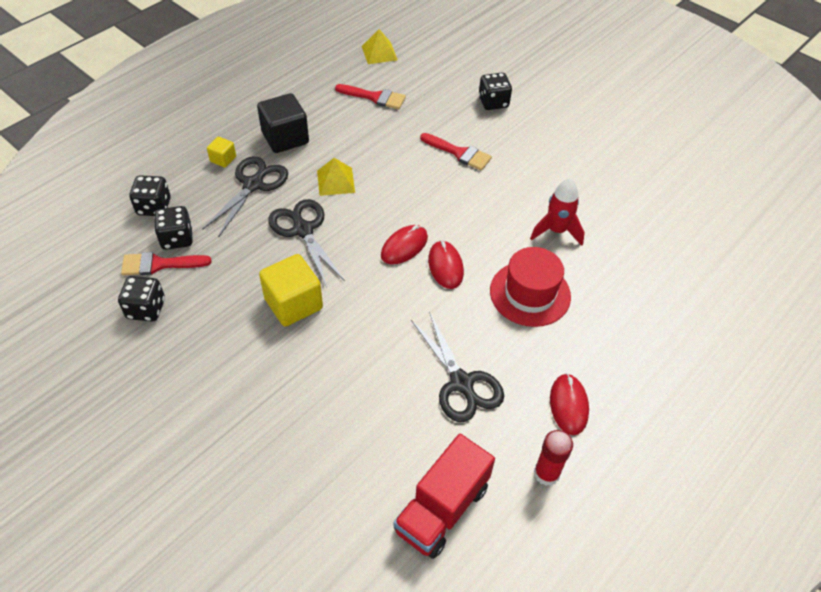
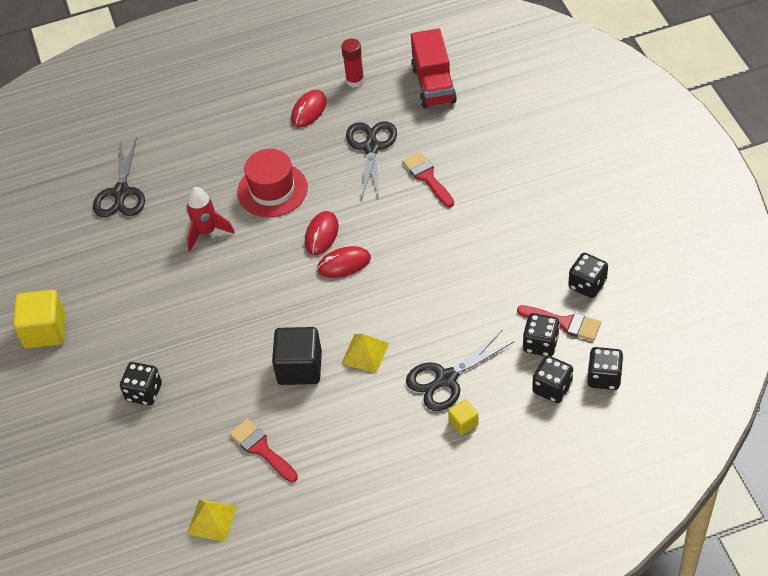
camera: 145 degrees left, 0 degrees up
(107, 230) = (604, 377): none -> black dice
(285, 138) = (387, 427): black cube -> black cube (299, 368)
(293, 304) = (463, 247): yellow cube -> yellow cube (45, 331)
(303, 230) = (422, 312): black scissors -> black scissors (121, 193)
(442, 509) = (433, 85): red truck -> red truck turned 105 degrees clockwise
(459, 153) = (227, 341): red brush -> red brush (427, 177)

